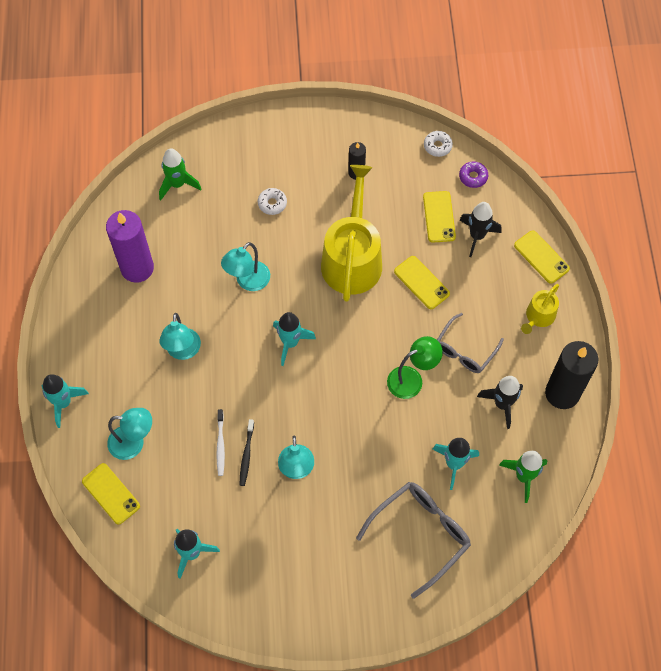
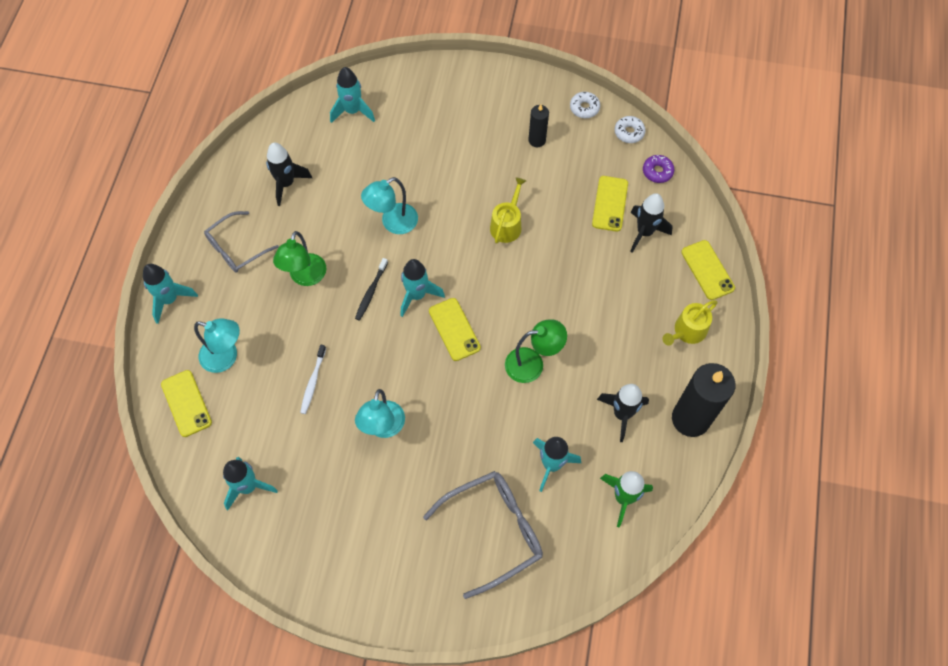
camera: 15 degrees right, 0 degrees up
(137, 268) = (286, 183): purple candle -> black rocket
(177, 184) = (353, 111): green rocket -> turquoise rocket
(183, 351) = (305, 277): turquoise lamp -> green lamp
(246, 455) = (336, 399): black toothbrush -> black toothbrush (371, 292)
(272, 203) = (441, 151): white donut -> white donut (584, 108)
(352, 258) = (507, 224): yellow watering can -> yellow watering can, size x0.48
(421, 282) = (572, 266): yellow phone -> yellow phone (454, 329)
(465, 350) = (598, 347): grey glasses -> grey glasses (236, 248)

